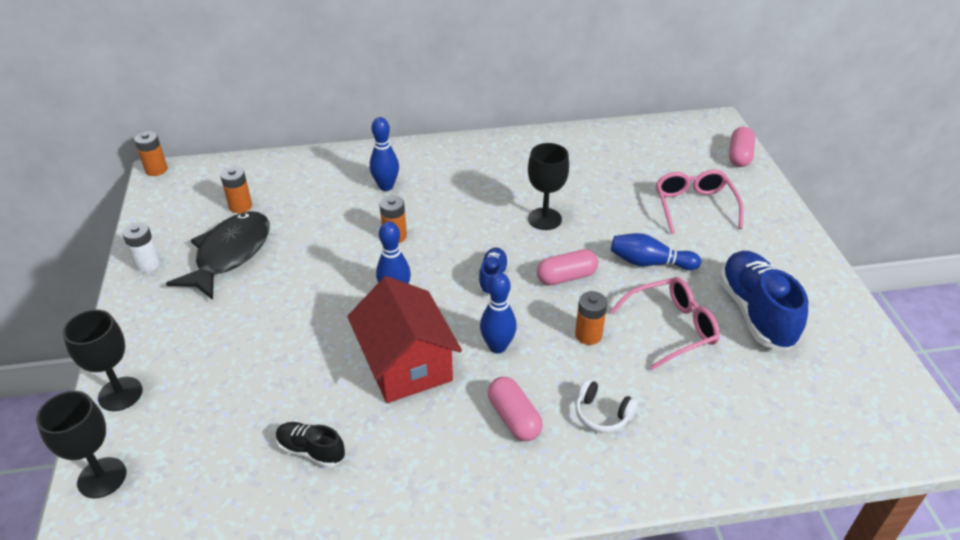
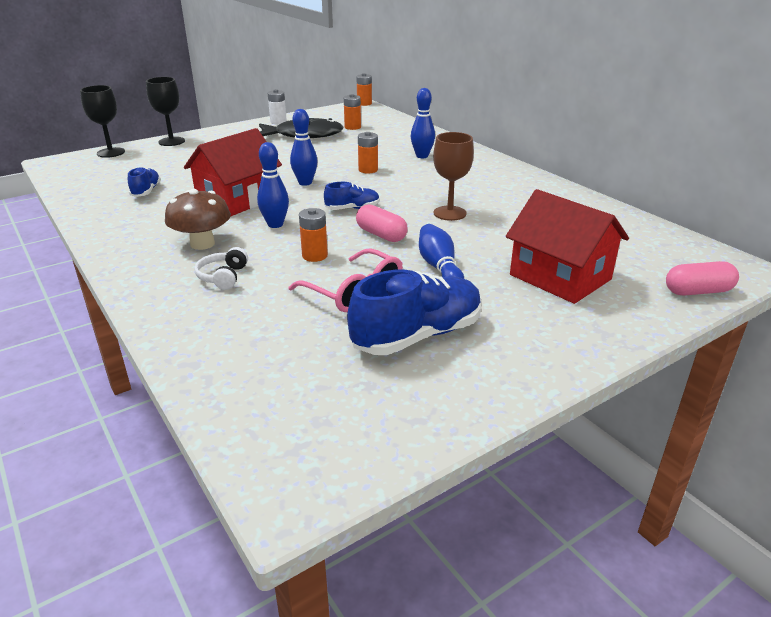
camera: 65 degrees right, 10 degrees down
(311, 451) = (146, 191): black shoe -> blue shoe
(514, 418) = (202, 244): pink capsule -> brown mushroom
(544, 219) = (449, 213): black goblet -> brown goblet
(694, 206) = (560, 277): pink glasses -> red house

